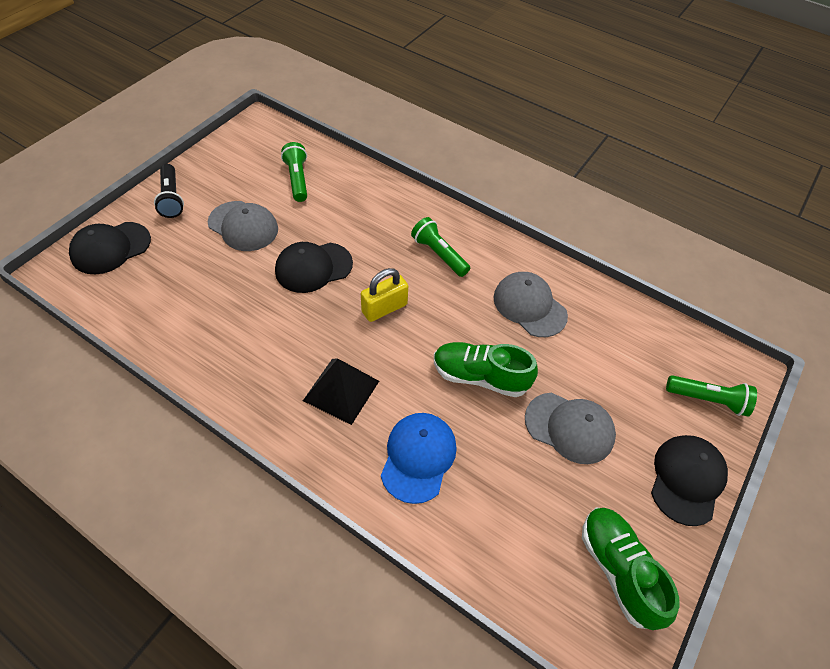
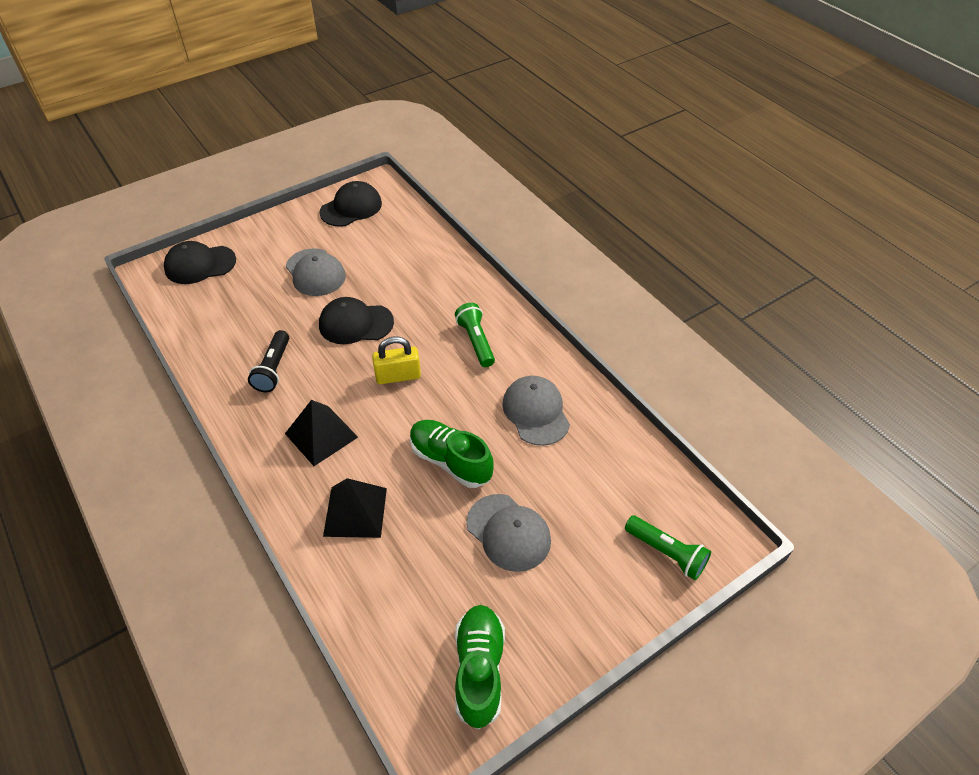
camera: 25 degrees right, 5 degrees down
(171, 198) = (269, 234): black flashlight -> black flashlight (273, 369)
(297, 179) = (384, 242): green flashlight -> none
(418, 457) = (355, 512): blue cap -> black pyramid
(687, 479) = (597, 617): black cap -> black cap (351, 208)

